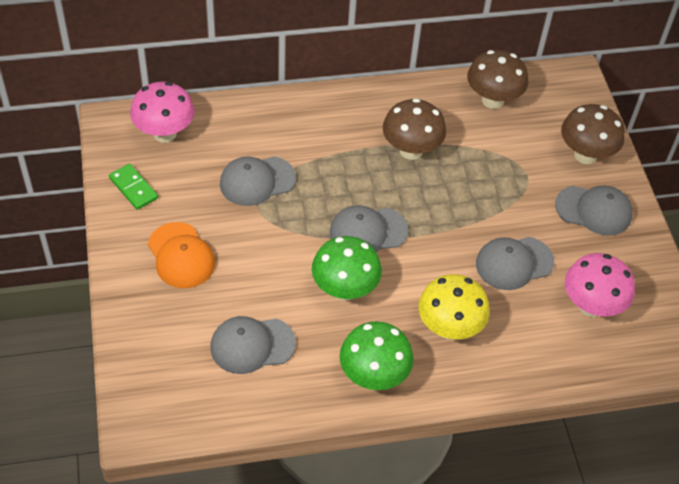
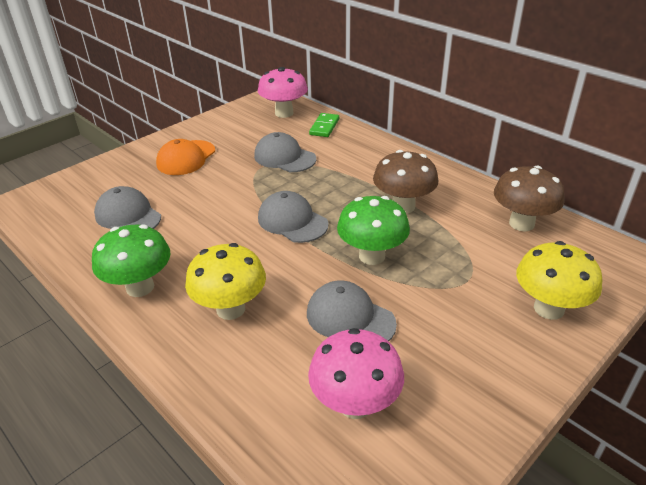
camera: 60 degrees right, 15 degrees down
(133, 188) = (226, 122): green domino -> green domino (324, 127)
(344, 289) = (220, 234): green mushroom -> green mushroom (372, 256)
(585, 155) = (548, 308): brown mushroom -> yellow mushroom
(594, 210) = (486, 347): grey cap -> none

